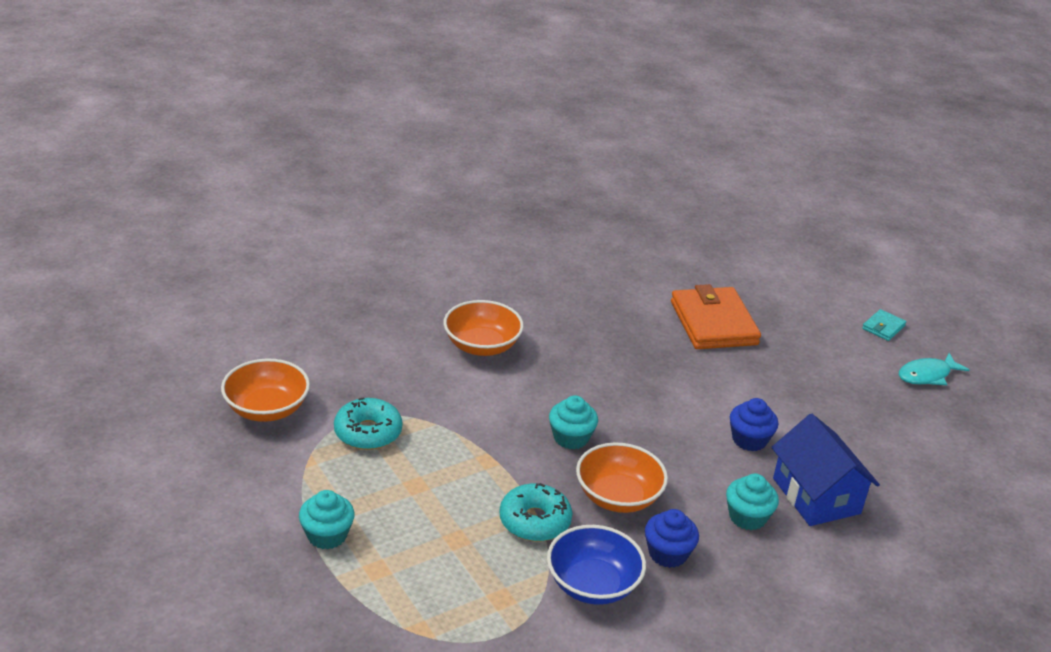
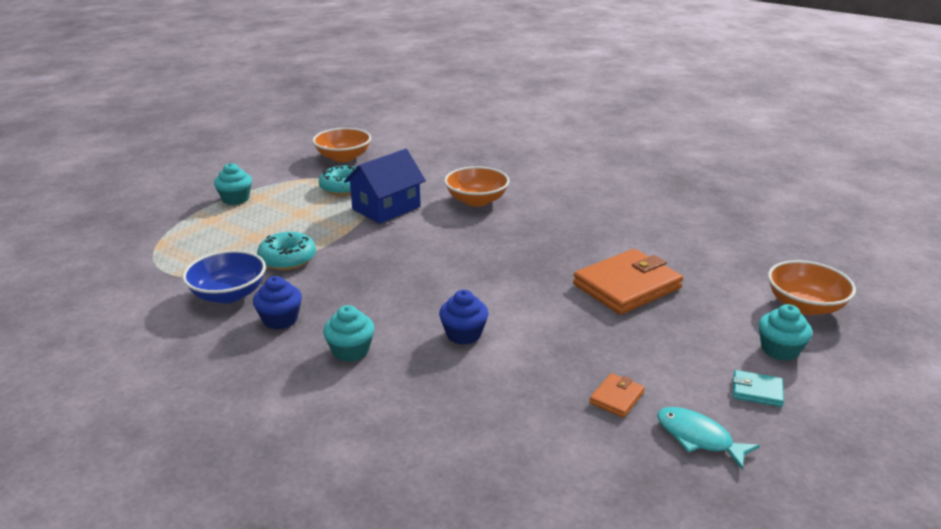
camera: 70 degrees right, 5 degrees down
(571, 438) = (395, 253): turquoise cupcake -> turquoise cupcake (779, 350)
(618, 497) = (337, 285): orange bowl -> orange bowl (804, 306)
(816, 496) = (408, 385): blue house -> blue house (386, 208)
(870, 392) = (616, 398): none -> orange wallet

